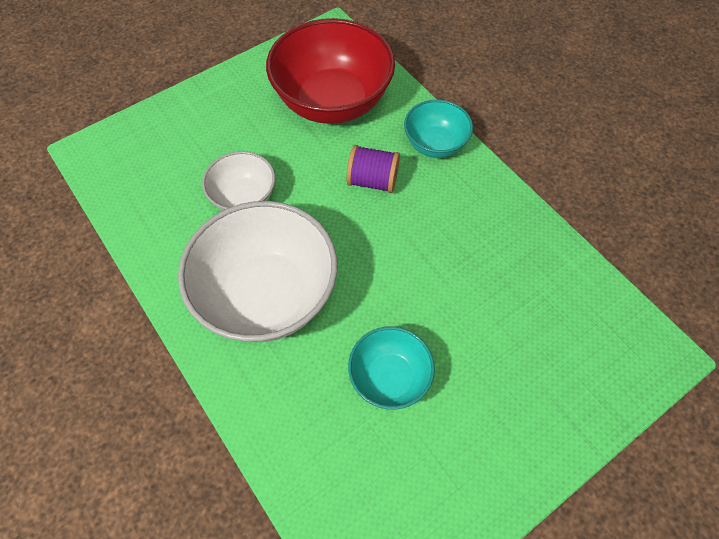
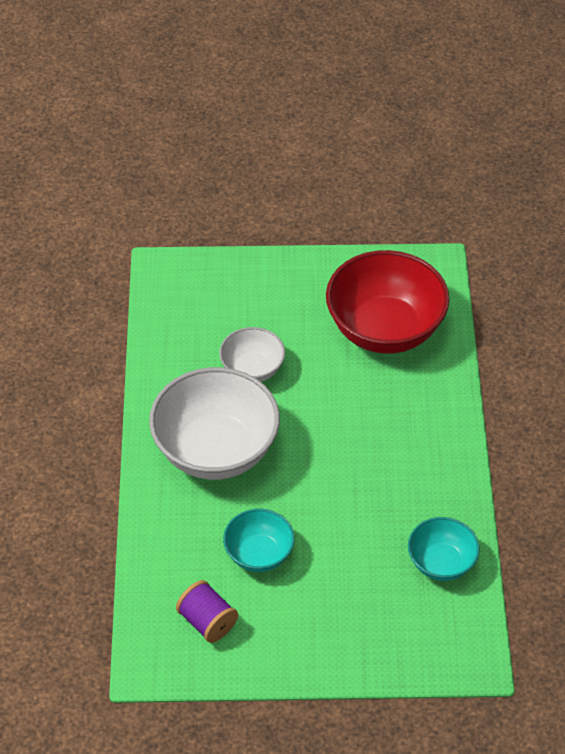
camera: 35 degrees right, 10 degrees down
(372, 181) = (363, 412): purple spool -> purple spool (207, 621)
(435, 144) = (441, 411): turquoise bowl -> turquoise bowl (441, 563)

